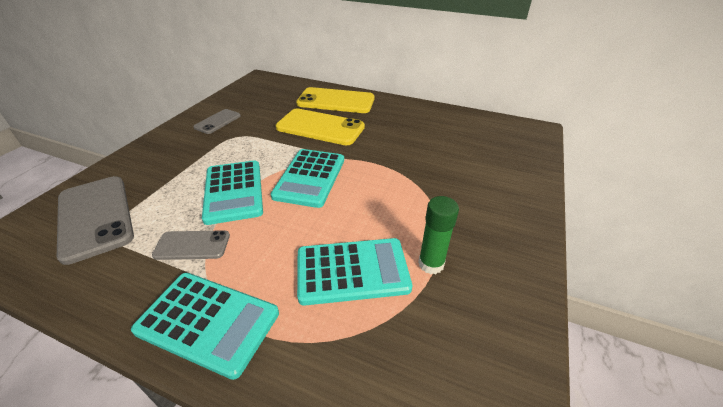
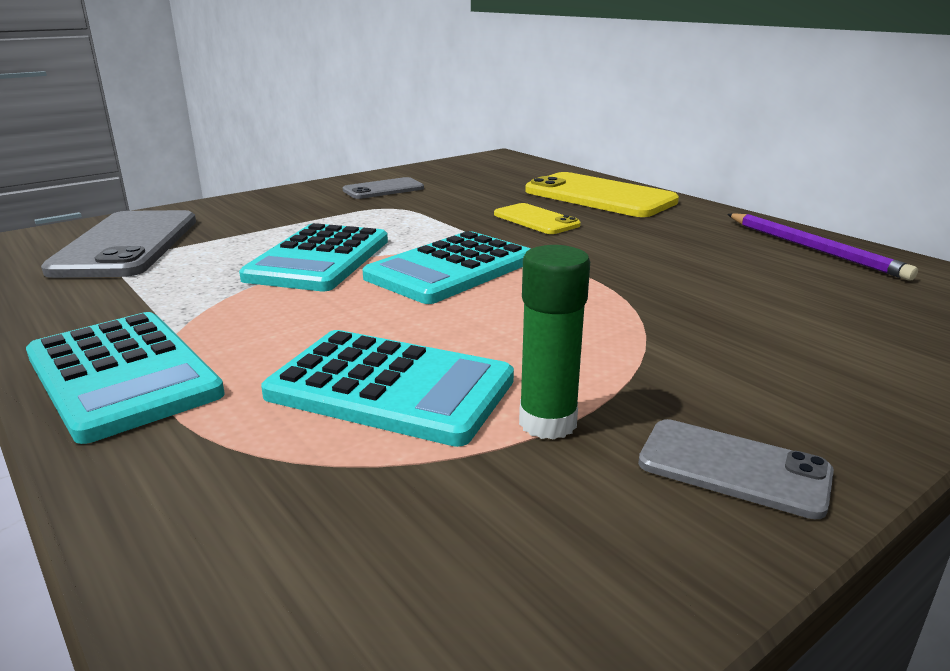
camera: 30 degrees right, 15 degrees down
(192, 245) = (200, 297): grey phone -> grey phone (733, 468)
(320, 127) = (536, 220): yellow phone -> yellow phone, size x0.55
(448, 117) = (813, 249): none -> purple pencil

